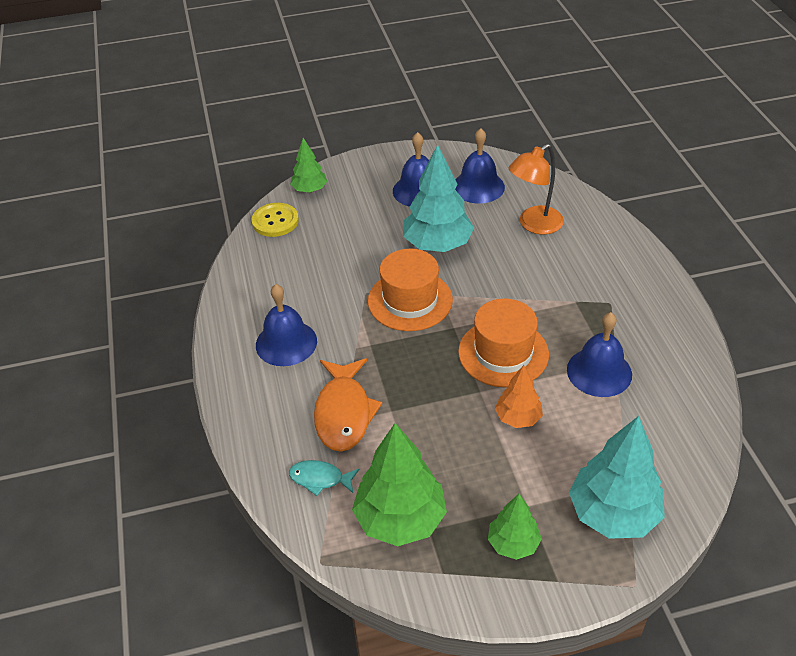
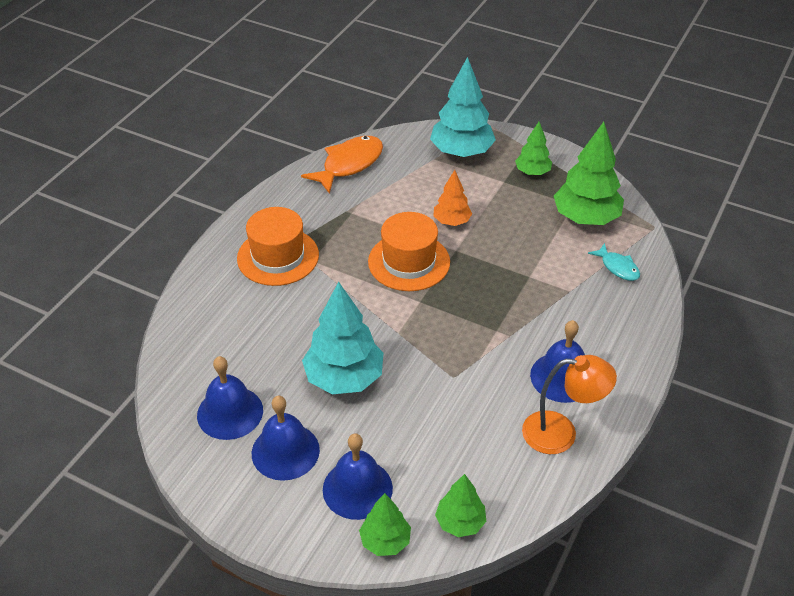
camera: 140 degrees left, 0 degrees up
(275, 221) = (460, 522): yellow button -> green tree
(343, 413) = (564, 296): orange fish -> orange fish (349, 164)
(410, 300) = (427, 344): orange hat -> orange hat (278, 257)
(534, 225) = (245, 338): orange lamp -> orange lamp (561, 433)
(599, 372) = (365, 212): blue bell -> blue bell (357, 488)

